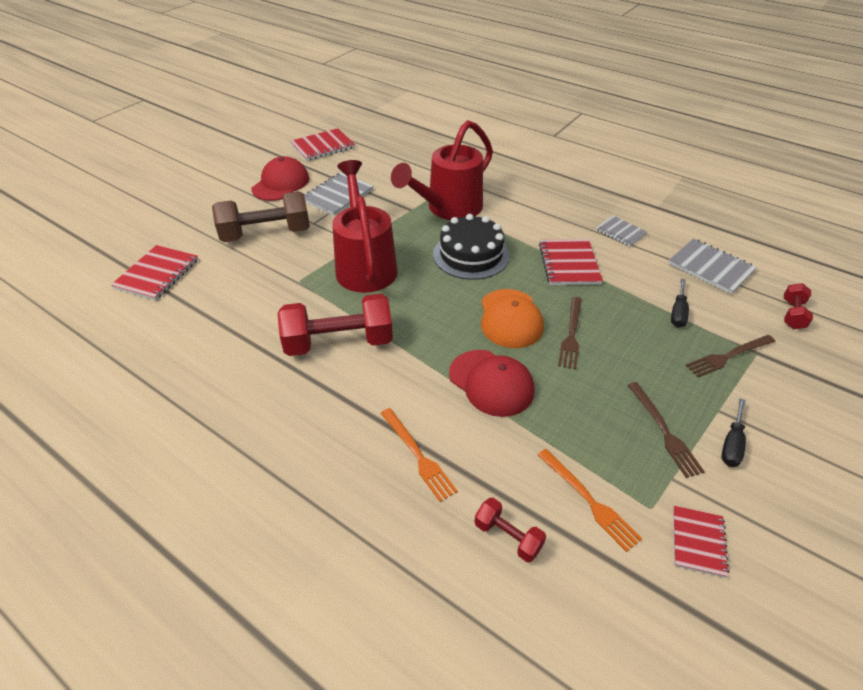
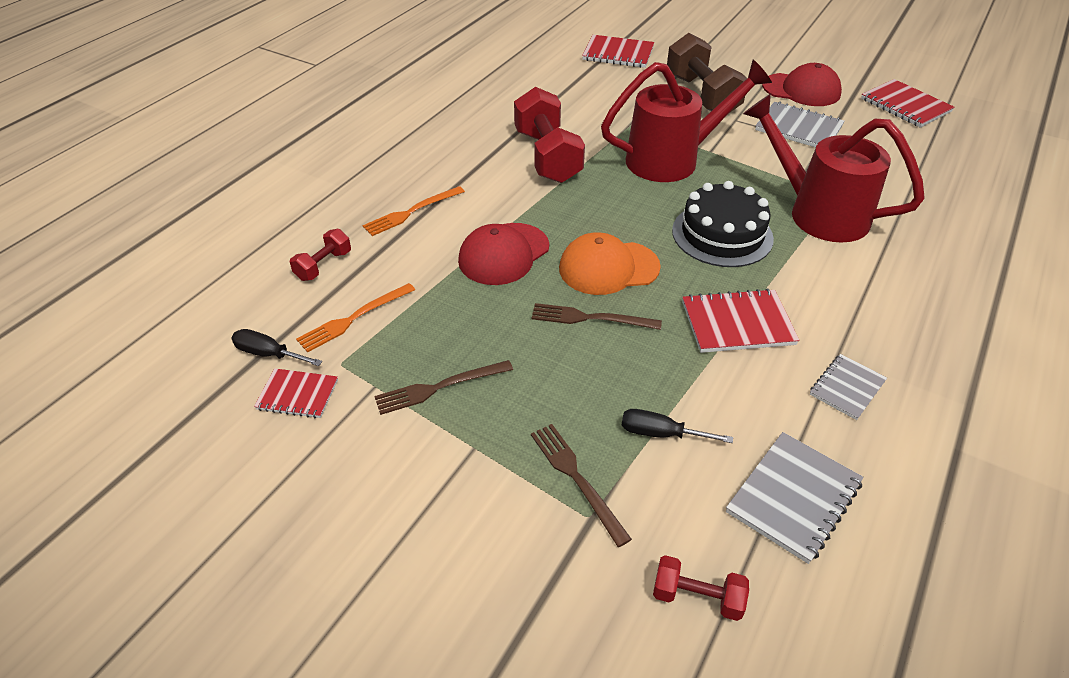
camera: 85 degrees right, 0 degrees up
(731, 444) = (419, 449): black screwdriver -> black screwdriver (269, 354)

